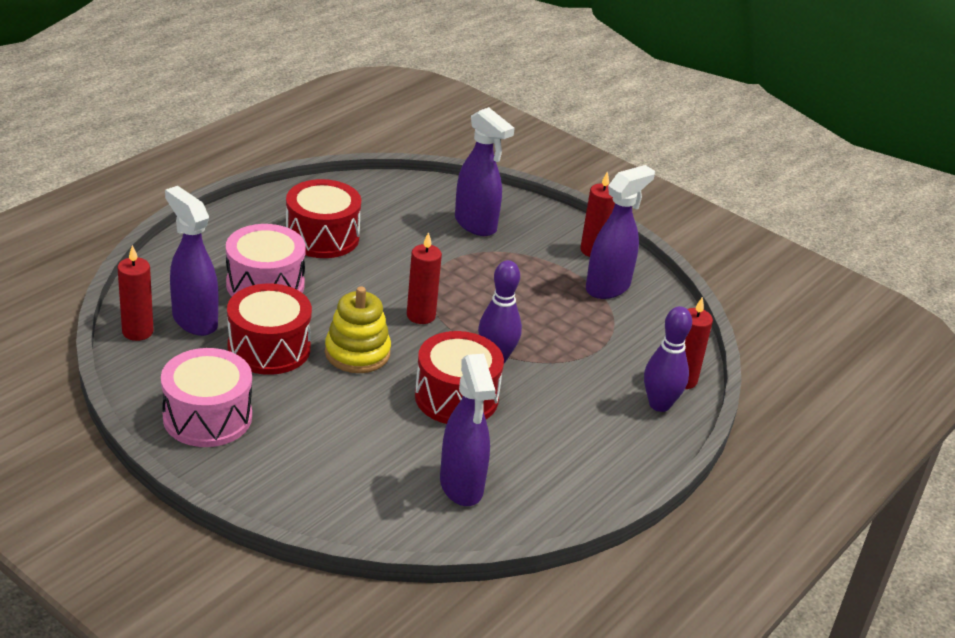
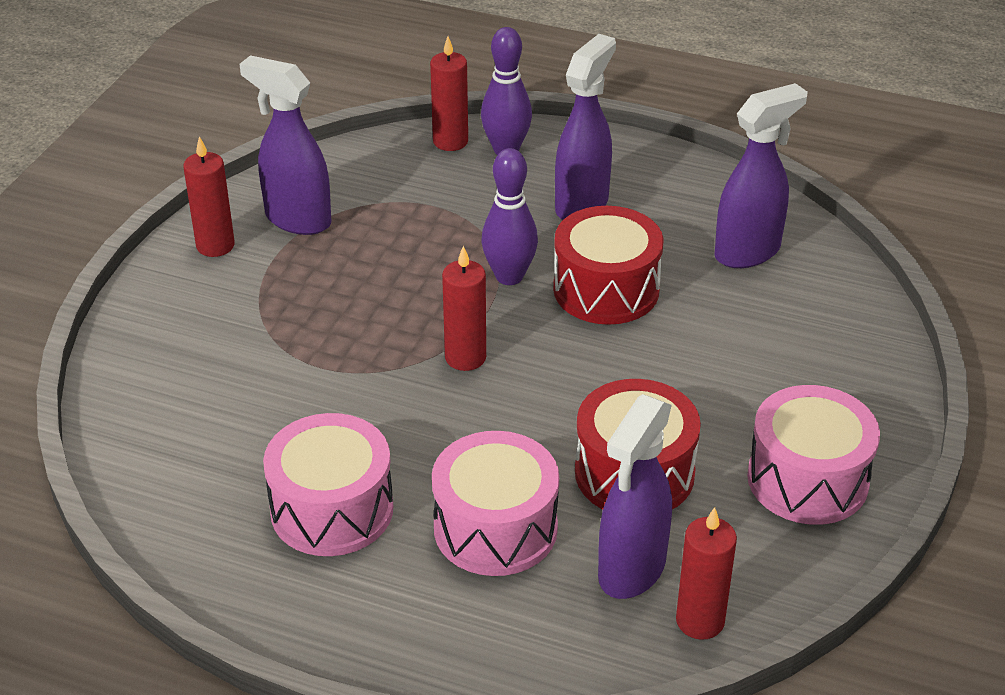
camera: 105 degrees left, 5 degrees up
(322, 237) = (332, 509): red drum -> pink drum
(357, 353) = (584, 390): yellow stacking toy -> none
(476, 225) = (207, 362): purple spray bottle -> purple spray bottle (582, 204)

